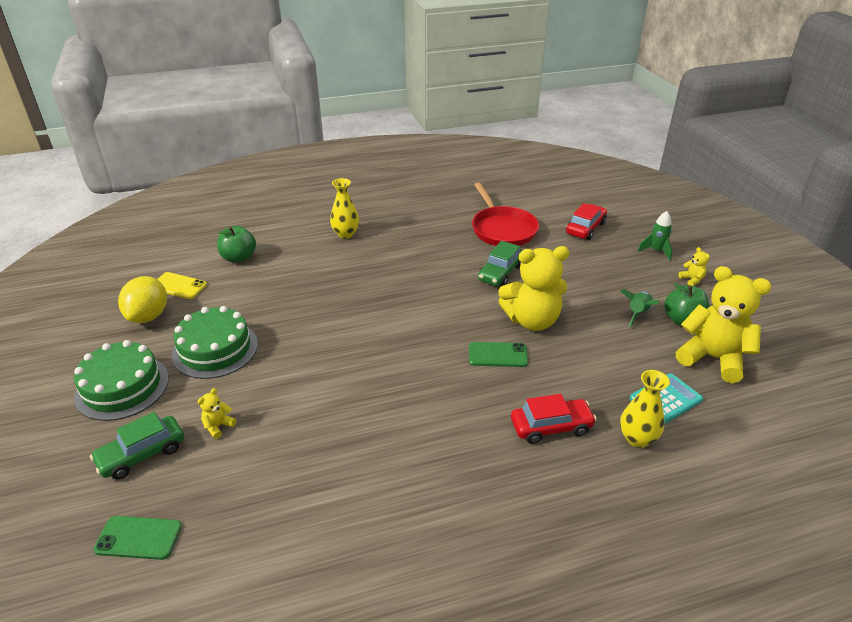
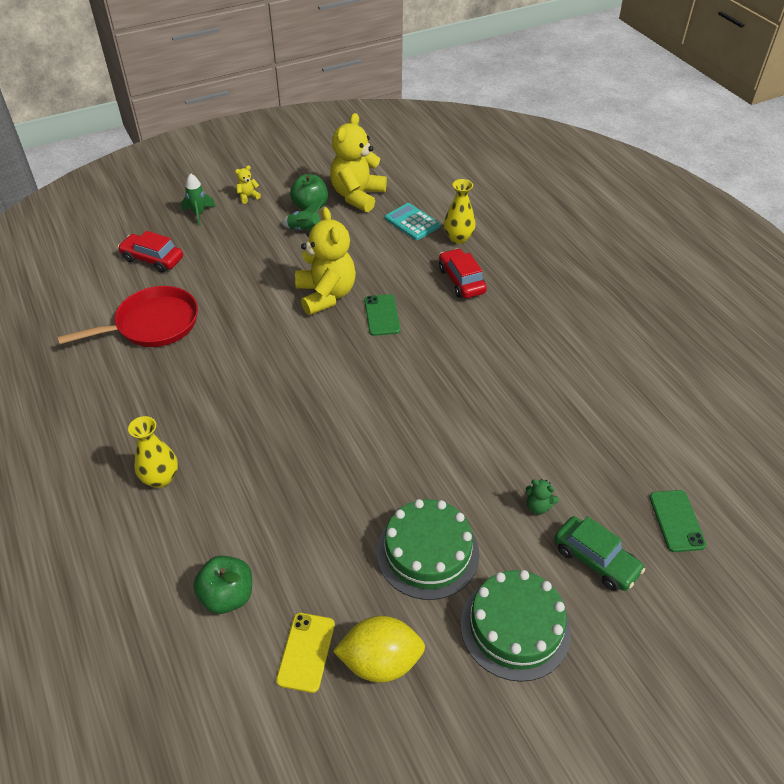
camera: 100 degrees left, 10 degrees up
(218, 426) = (538, 506): yellow teddy bear -> green teddy bear
(500, 273) = (246, 321): green car -> none

